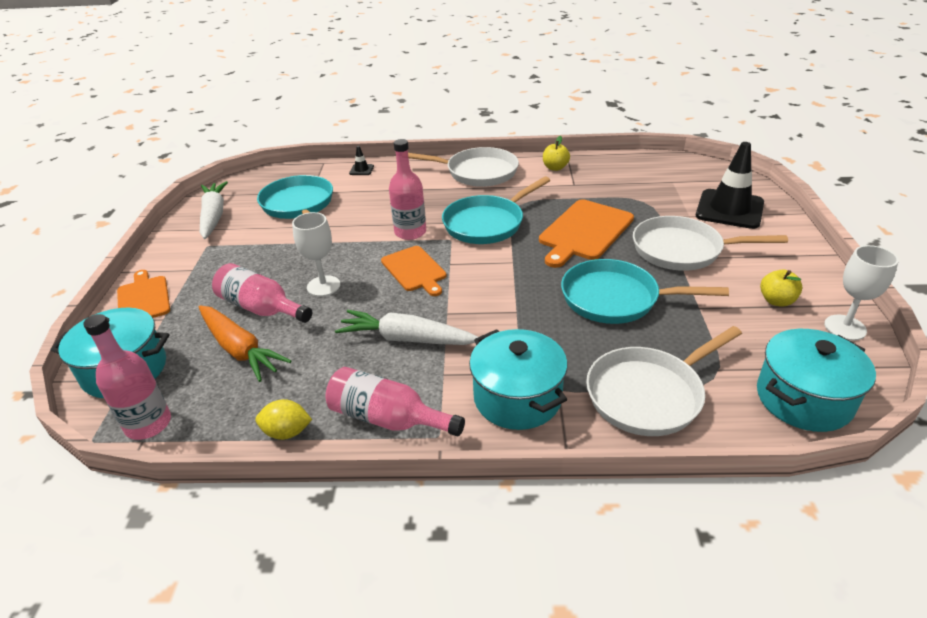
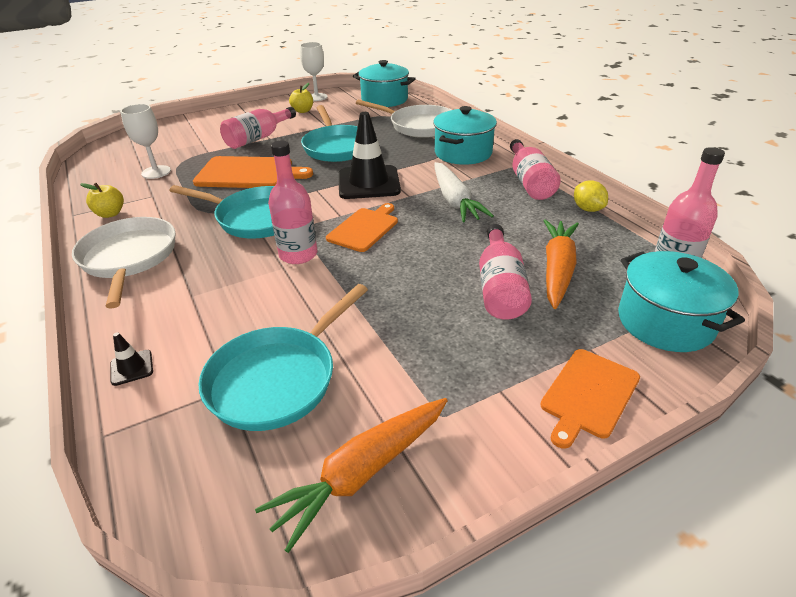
camera: 120 degrees left, 0 degrees up
(214, 216) = (362, 473): white carrot -> orange carrot
(323, 286) = (432, 267): white goblet -> white goblet (156, 172)
(682, 250) = (258, 138): white pan -> pink bottle
(729, 209) = (186, 133): black traffic cone -> black traffic cone (369, 183)

